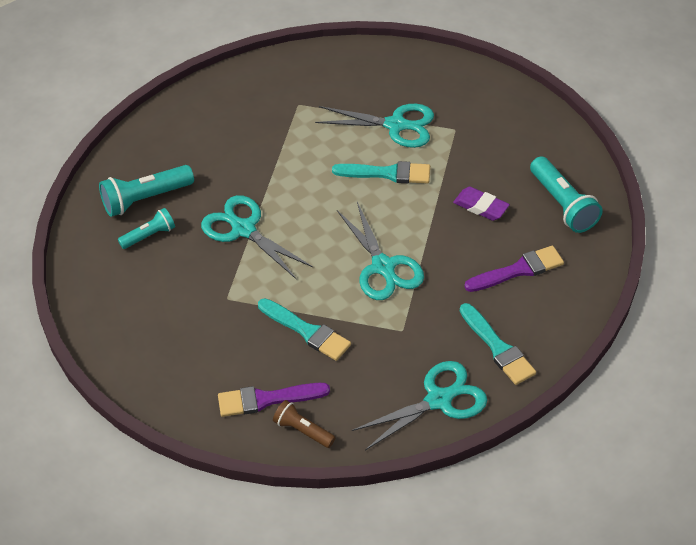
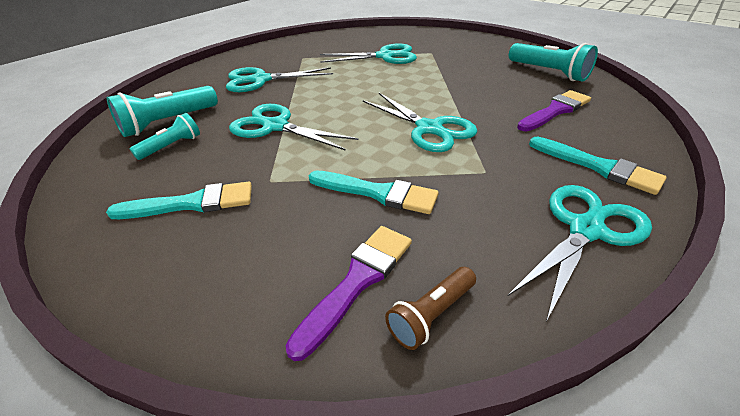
camera: 15 degrees left, 10 degrees down
(242, 144) = (261, 80): none -> turquoise scissors
(267, 399) = (357, 281): purple brush -> purple brush turned 150 degrees clockwise
(302, 430) = (431, 315): brown flashlight -> brown flashlight turned 60 degrees counterclockwise
(387, 173) = (394, 77): turquoise brush -> turquoise brush (191, 203)
(481, 206) = (485, 82): purple eraser -> none

